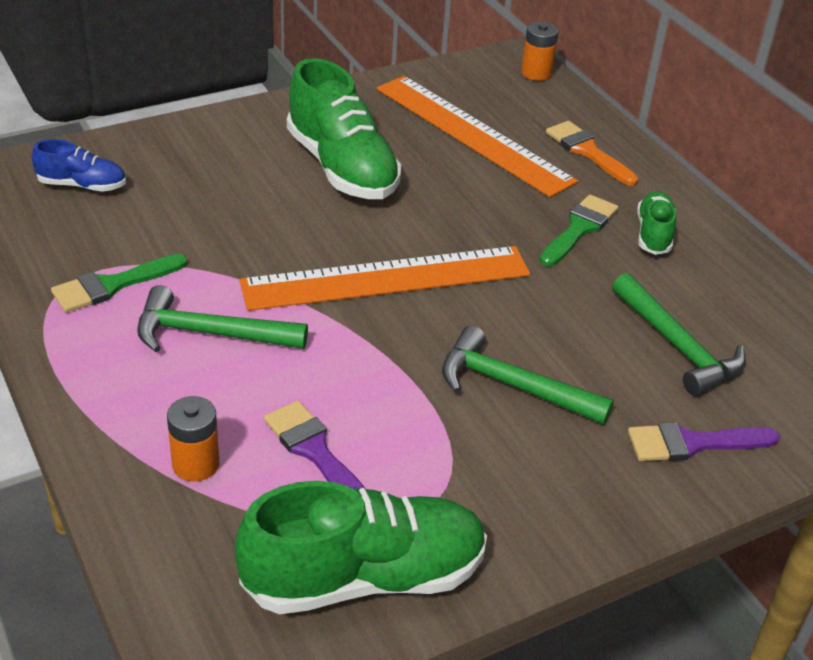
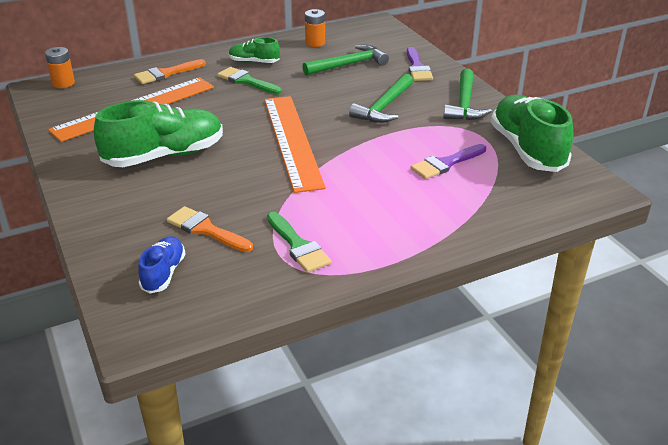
camera: 85 degrees left, 5 degrees down
(163, 210) = (206, 229): none -> orange brush
(195, 464) = (465, 201): orange battery -> orange battery (315, 43)
(210, 333) = (348, 202): green hammer -> green hammer (464, 104)

